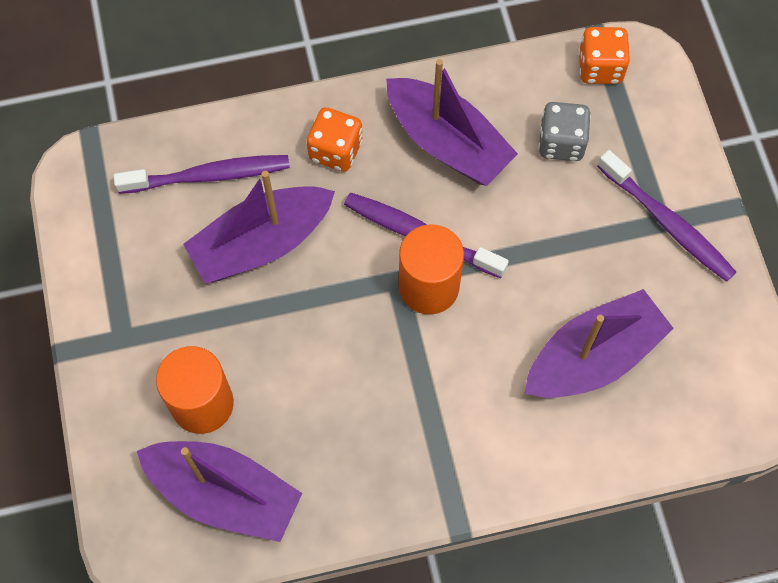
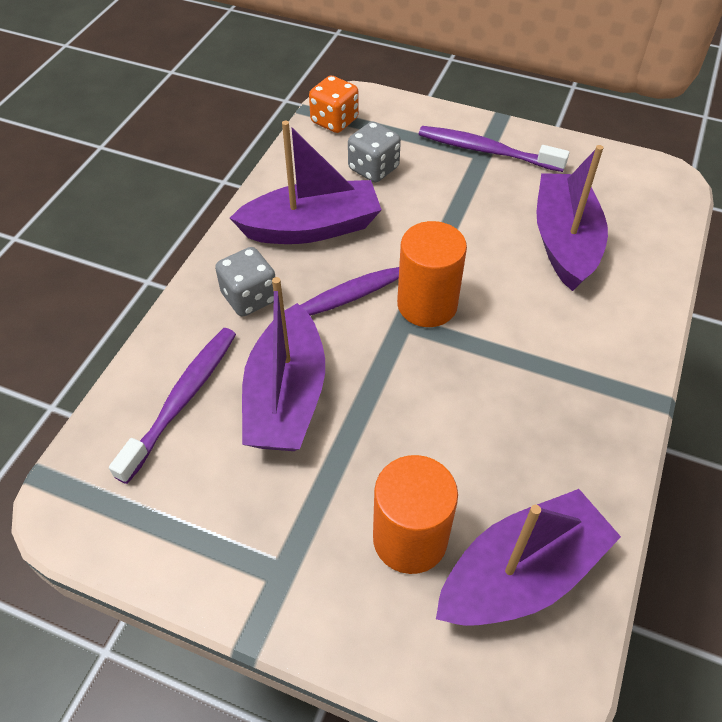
camera: 55 degrees left, 15 degrees down
(335, 151) = (249, 298): orange dice -> grey dice
(667, 223) = (486, 151): purple toothbrush -> purple toothbrush turned 150 degrees counterclockwise

